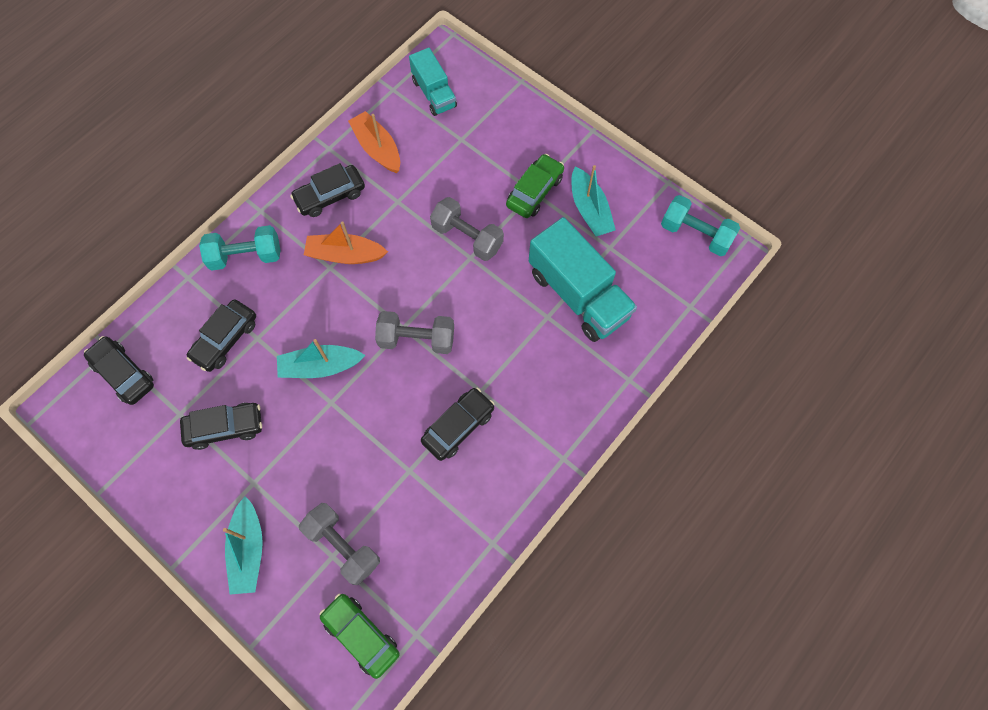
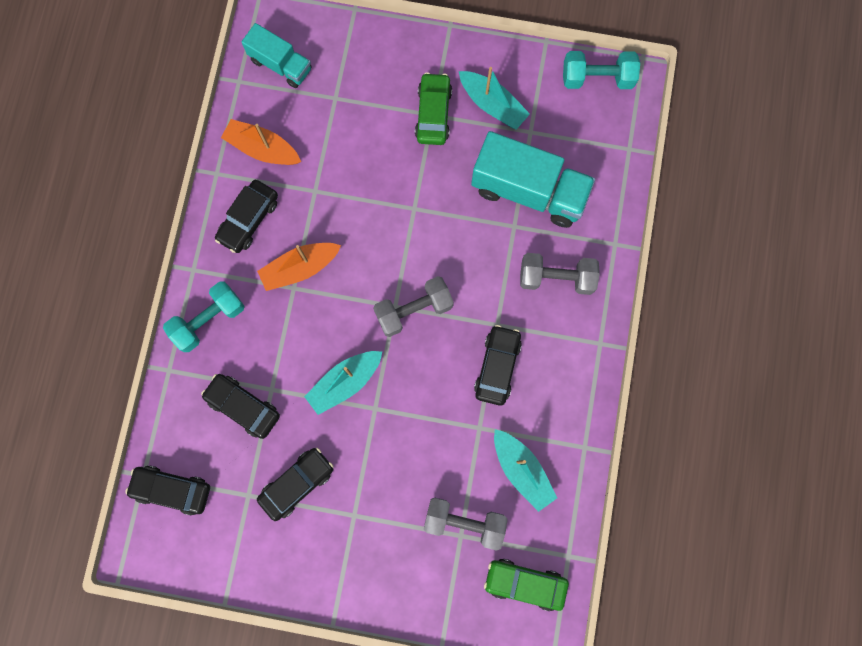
camera: 30 degrees left, 10 degrees up
(225, 339) = (243, 406): black car -> black car turned 120 degrees clockwise
(248, 550) = (387, 572): turquoise boat -> turquoise boat (521, 470)
(467, 237) = (399, 191): grey dumbbell -> grey dumbbell (556, 278)

